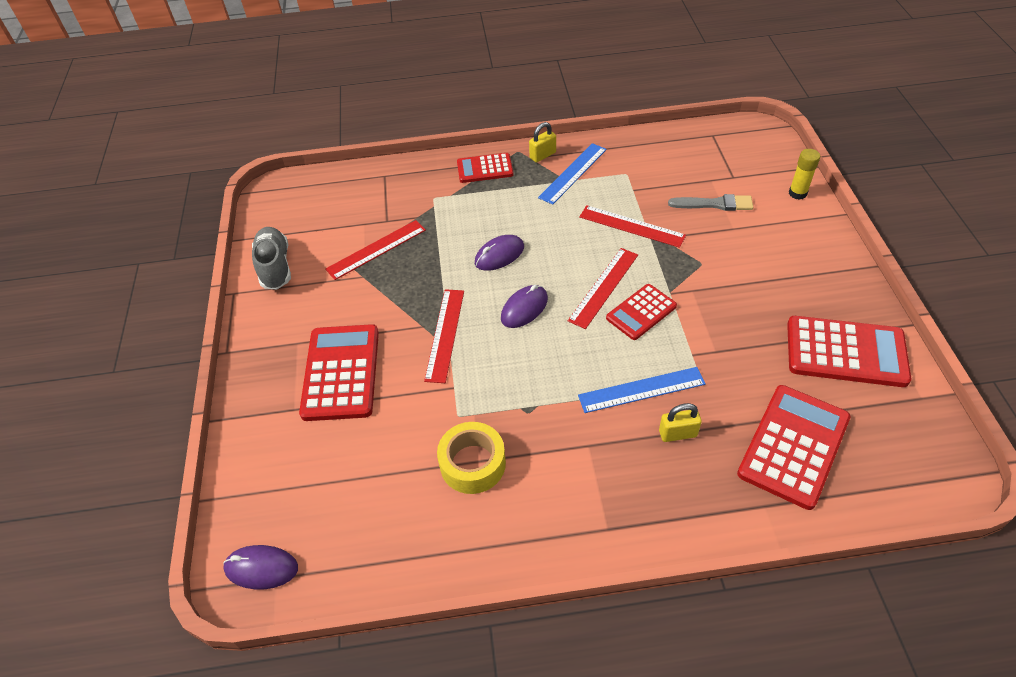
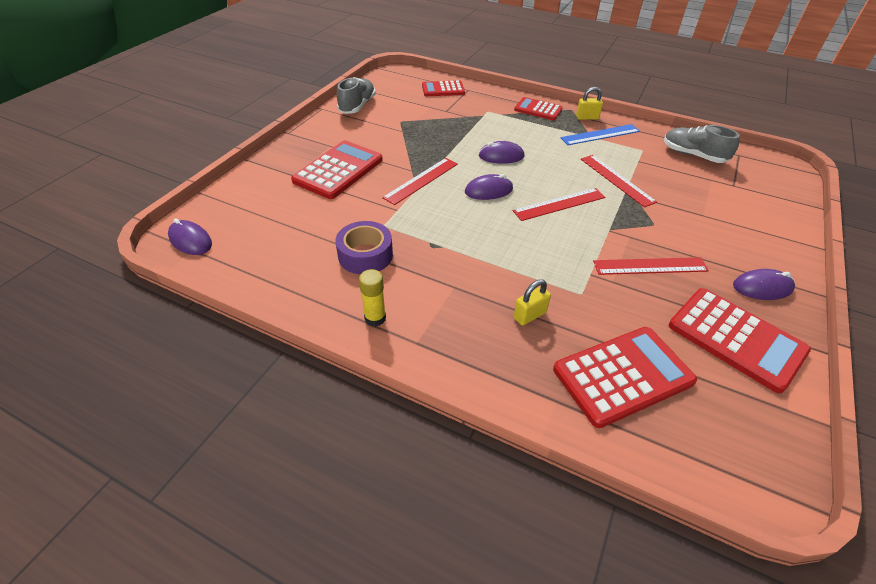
camera: 30 degrees right, 5 degrees down
(376, 249) = (424, 122): red ruler -> red ruler (650, 266)
(472, 464) = (365, 255): yellow tape -> purple tape
(641, 312) = (574, 230): red calculator -> red calculator (443, 89)
(641, 390) = (528, 275): blue ruler -> none
(675, 157) = (693, 155): none -> grey shoe
(677, 433) = (529, 315): yellow padlock -> yellow padlock turned 60 degrees counterclockwise
(714, 204) = (700, 194): grey brush -> none
(797, 193) = (786, 217): yellow glue stick -> yellow glue stick (375, 318)
(829, 285) = (762, 287): none -> purple mouse

